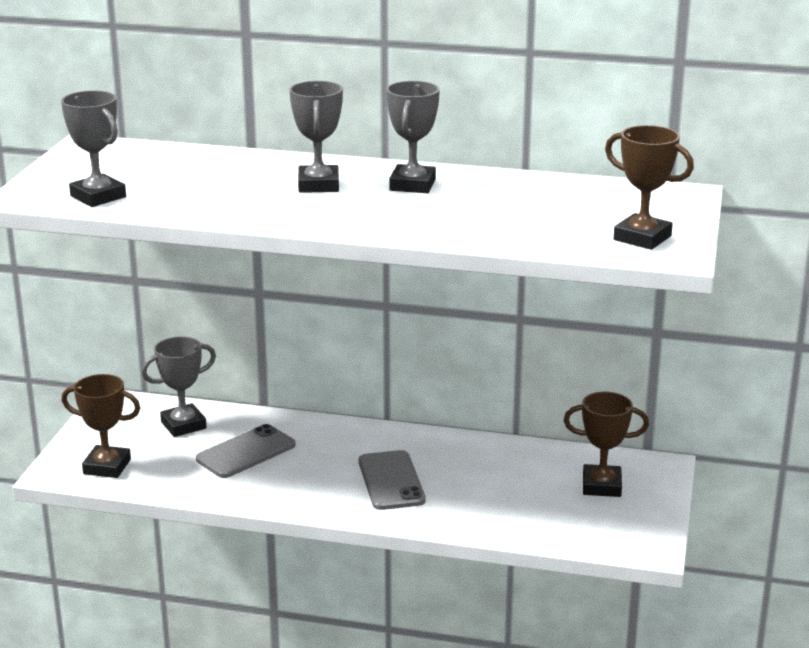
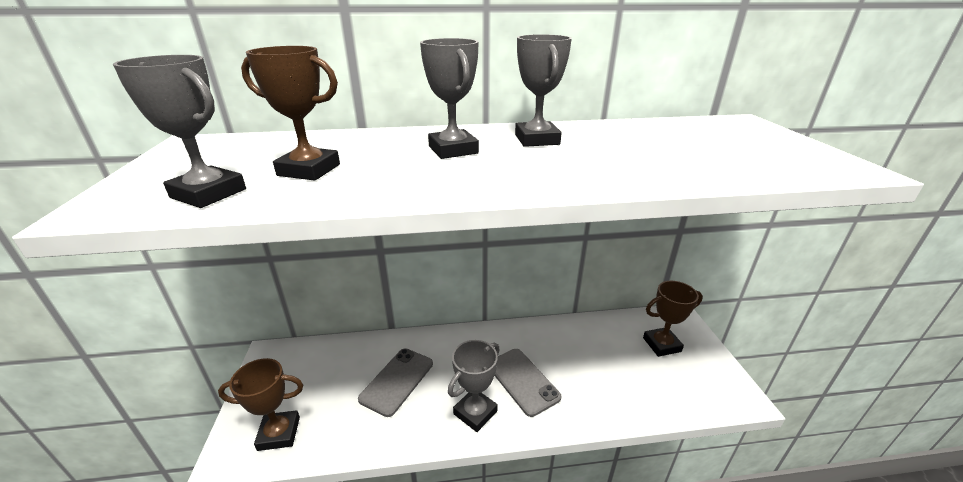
camera: 20 degrees left, 5 degrees up
(183, 425) = (335, 364): grey trophy -> grey trophy (475, 412)
(642, 238) = (794, 157): brown trophy -> brown trophy (309, 170)

